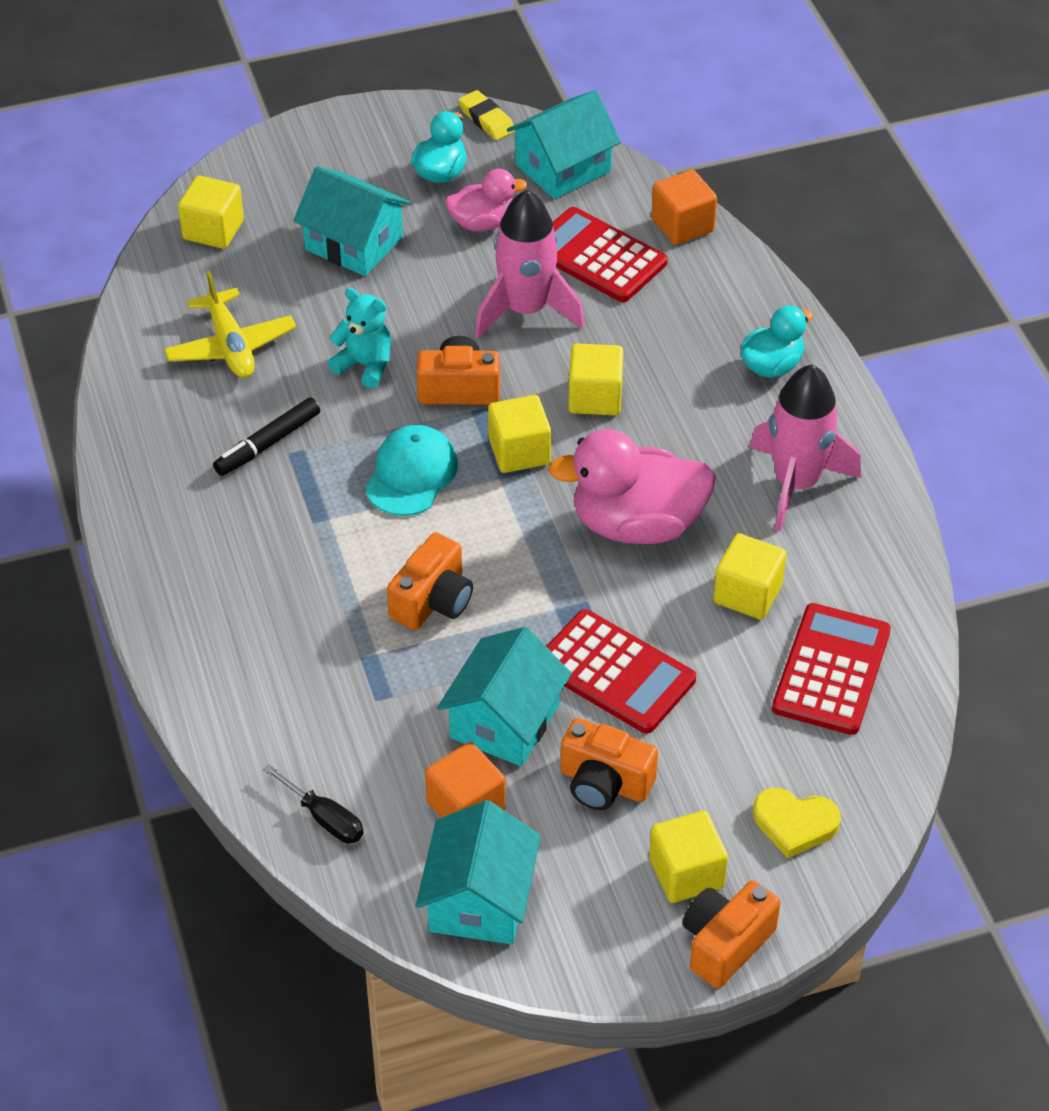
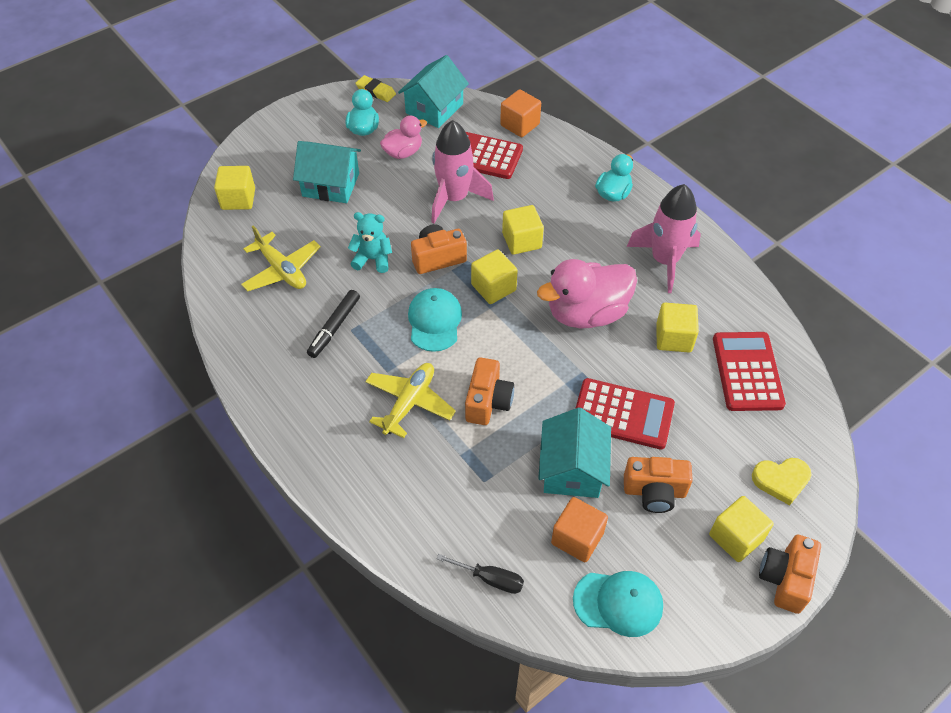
camera: 20 degrees left, 5 degrees up
(324, 572) = (409, 403): none -> yellow plane
(479, 899) = (618, 603): turquoise house -> turquoise cap

